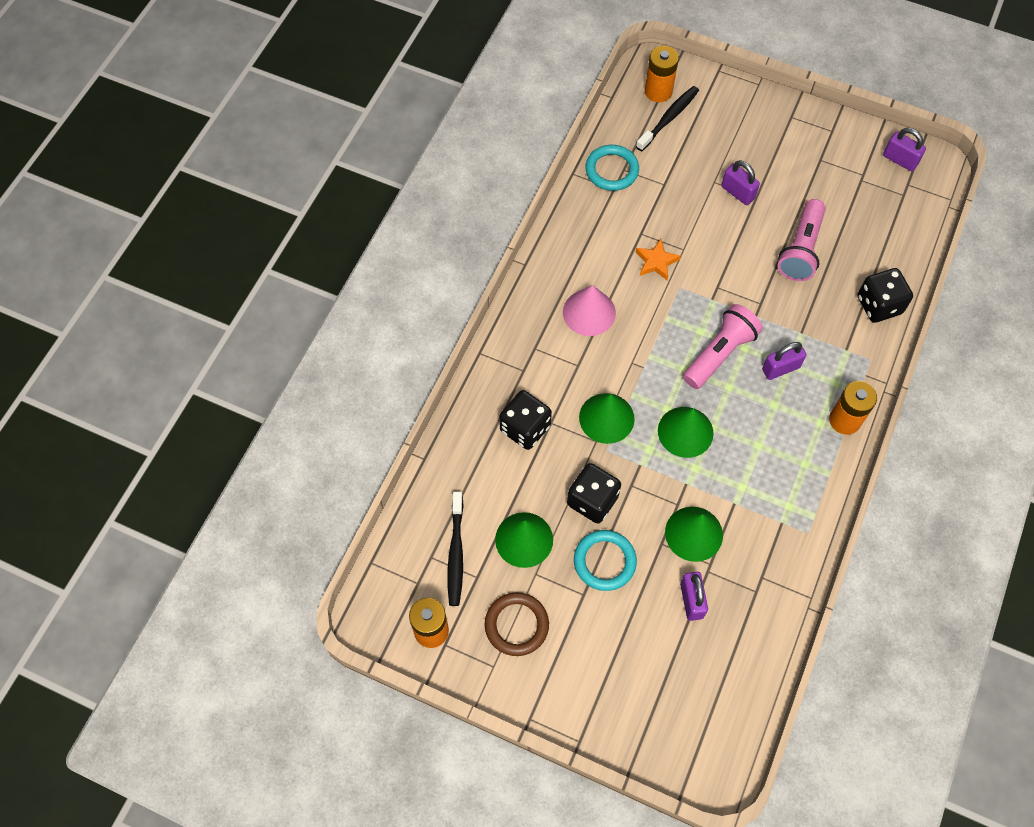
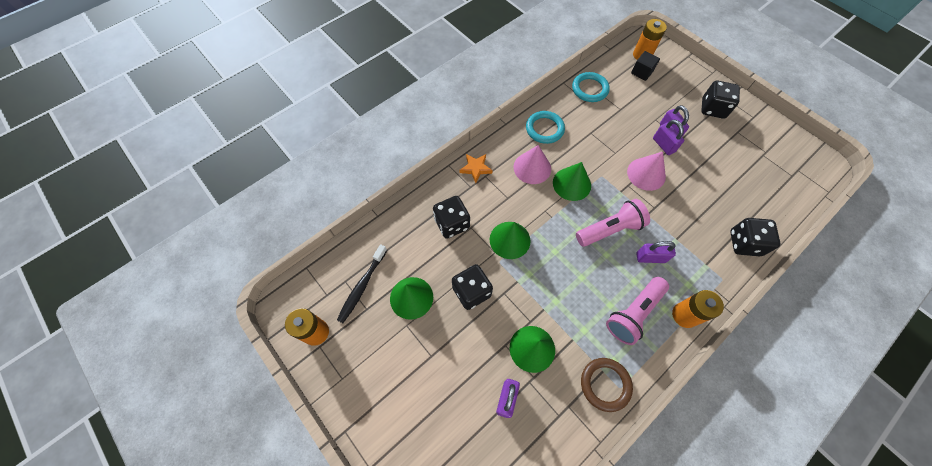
camera: 25 degrees right, 0 degrees up
(516, 625) = (373, 356): brown ring -> brown ring (605, 384)
(604, 561) = (458, 339): turquoise ring -> turquoise ring (544, 129)
(656, 262) = (592, 154): orange star -> orange star (475, 168)
(668, 118) = (642, 72): black toothbrush -> black cube
(685, 432) = (560, 272): green cone -> green cone (571, 184)
(733, 263) = (646, 174): none -> pink cone
(778, 138) = (712, 109): none -> black dice
(801, 249) = (699, 183): pink flashlight -> pink flashlight (633, 313)
(900, 160) = (798, 152): purple padlock -> purple padlock (663, 145)

